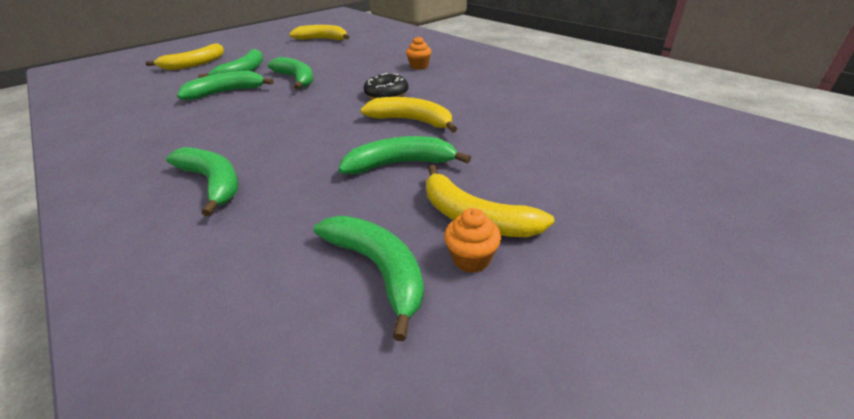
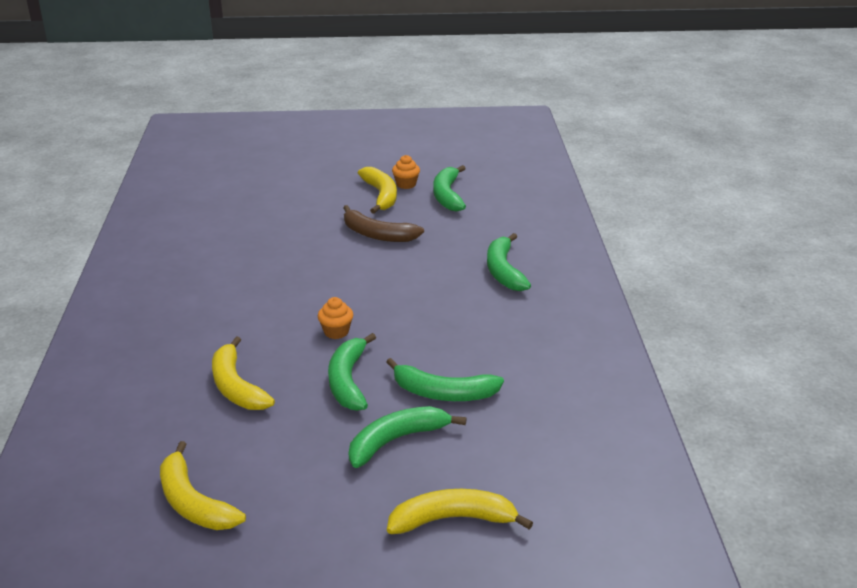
camera: 145 degrees left, 5 degrees down
(386, 94) = (296, 304): black donut -> none
(401, 164) = (377, 234): green banana -> brown banana
(412, 121) = (322, 263): yellow banana -> yellow banana (236, 386)
(419, 66) = (200, 334): orange cupcake -> orange cupcake (336, 332)

